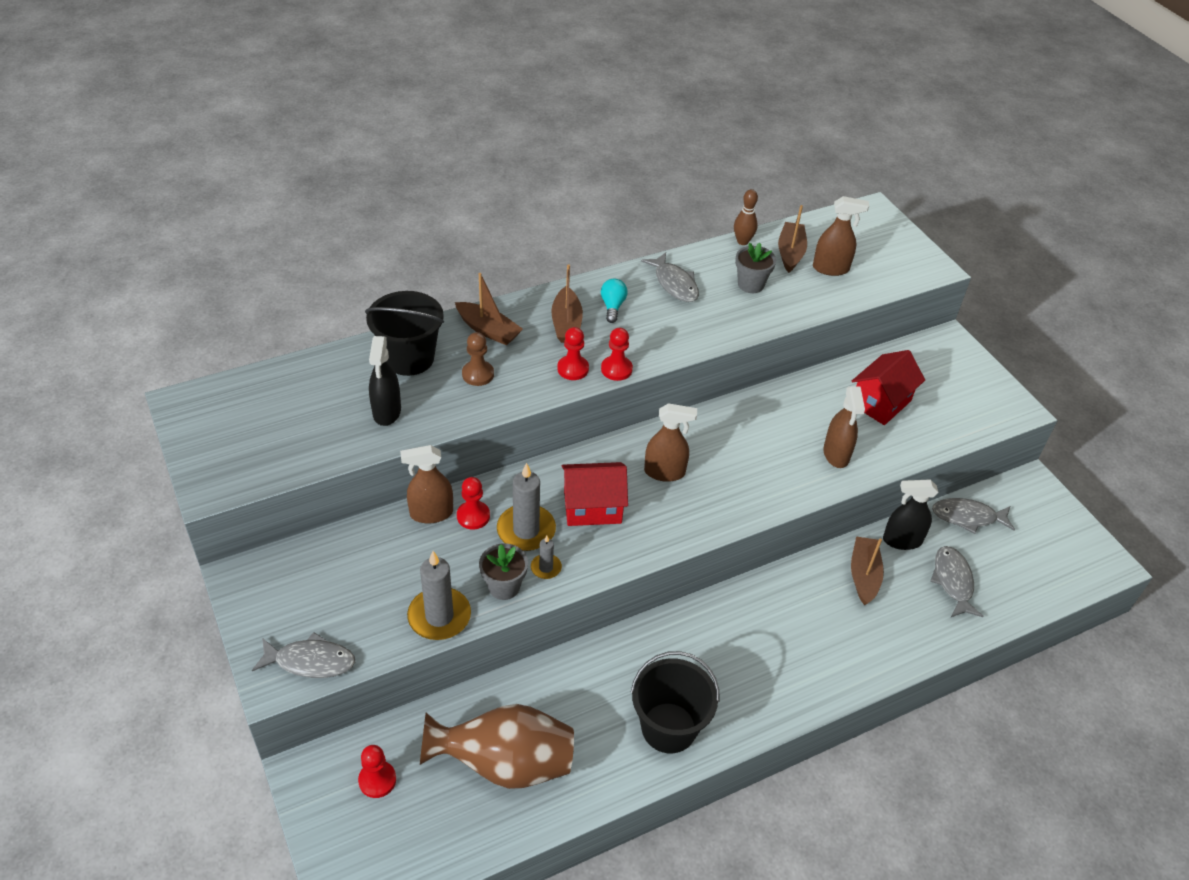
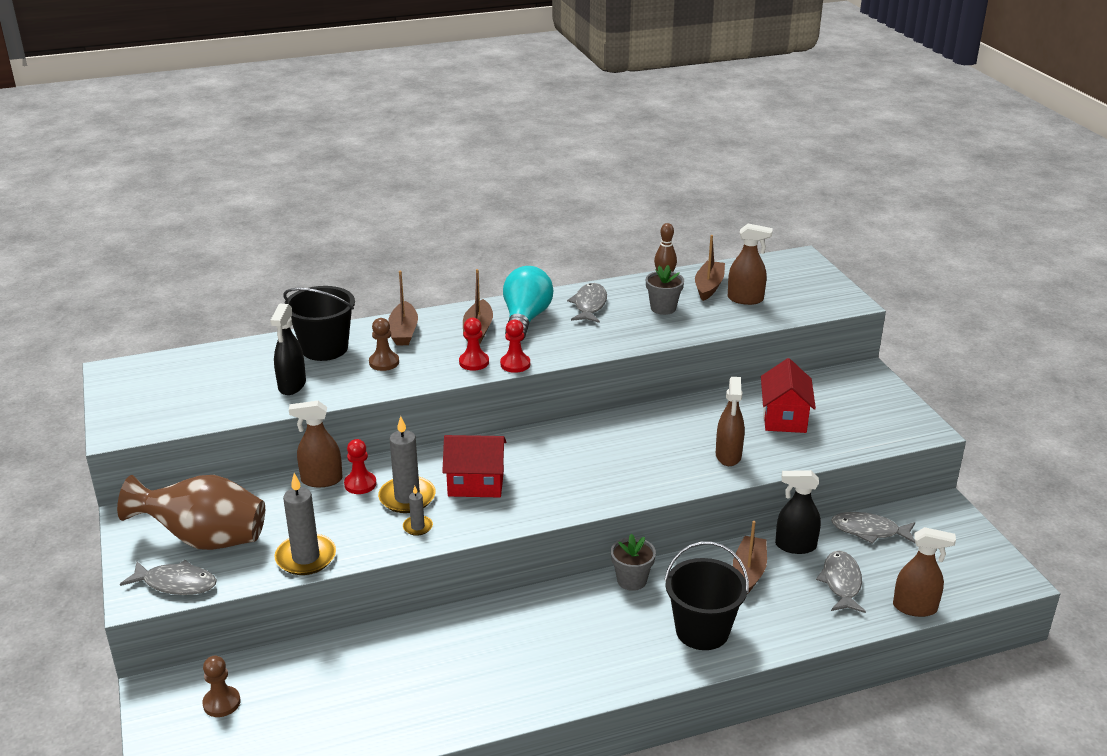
camera: 10 degrees right, 15 degrees down
(377, 780) = (221, 703): red pawn -> brown pawn
(488, 330) = (404, 332): brown boat -> brown boat turned 45 degrees clockwise
(504, 586) = (373, 539): grey flower pot -> grey flower pot (631, 580)
(505, 764) = (347, 700): brown vase -> brown vase (204, 539)
(612, 306) = (525, 319): turquoise light bulb -> turquoise light bulb, size x1.98
(665, 472) = (553, 461): brown spray bottle -> brown spray bottle (915, 607)
(668, 728) = (517, 683): black bucket -> black bucket (702, 631)
(674, 284) = (589, 305): grey fish -> grey fish turned 150 degrees counterclockwise
(881, 402) = (784, 418): red house -> red house turned 45 degrees counterclockwise

